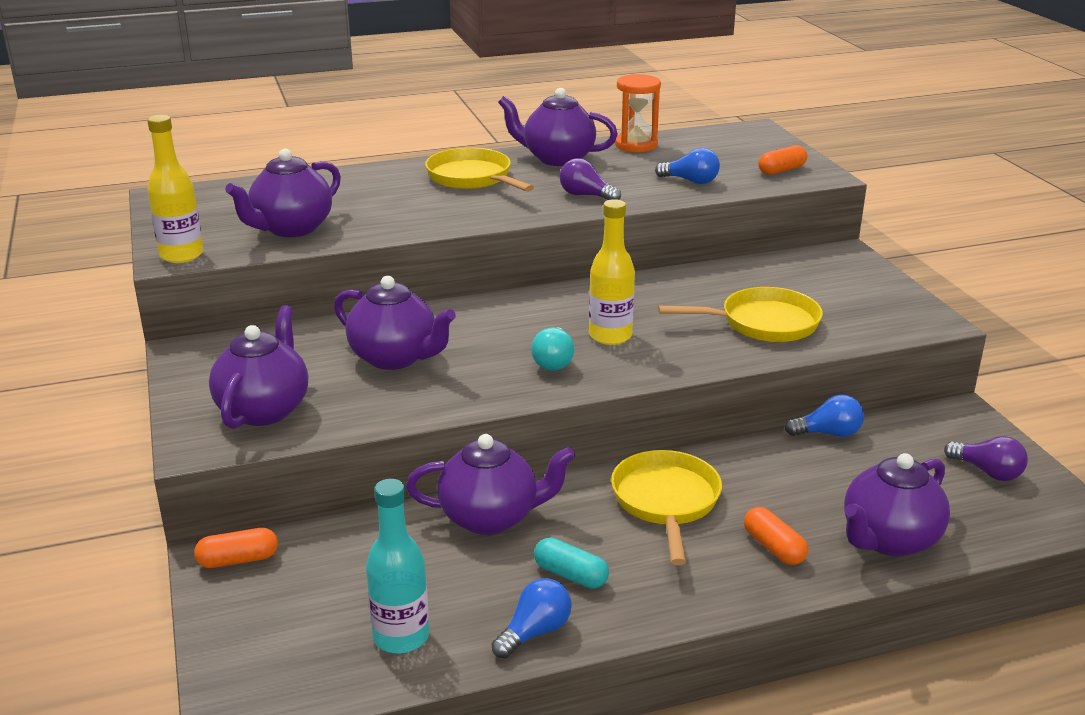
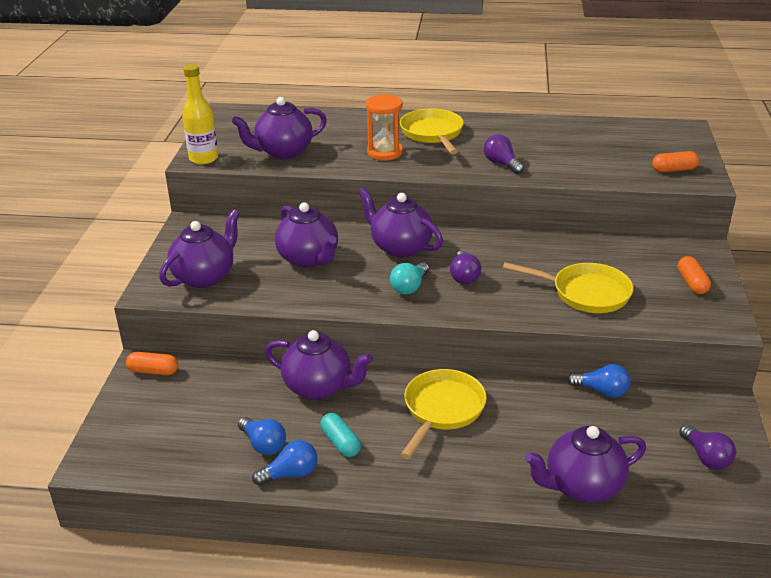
camera: 25 degrees right, 5 degrees up
(401, 637) = (210, 451): turquoise bottle -> none
(557, 158) = (506, 128): purple teapot -> purple teapot (400, 247)
(610, 336) = (464, 276): yellow bottle -> purple light bulb
(636, 145) = (576, 126): orange hourglass -> orange hourglass (384, 152)
(691, 181) = (592, 166): blue light bulb -> blue light bulb (263, 444)
(773, 547) = (492, 466): orange capsule -> orange capsule (692, 283)

